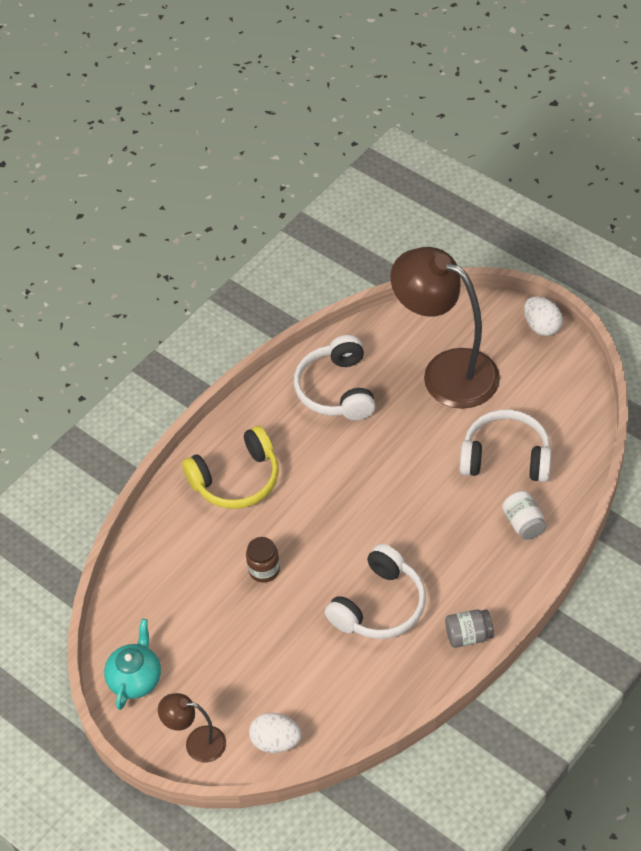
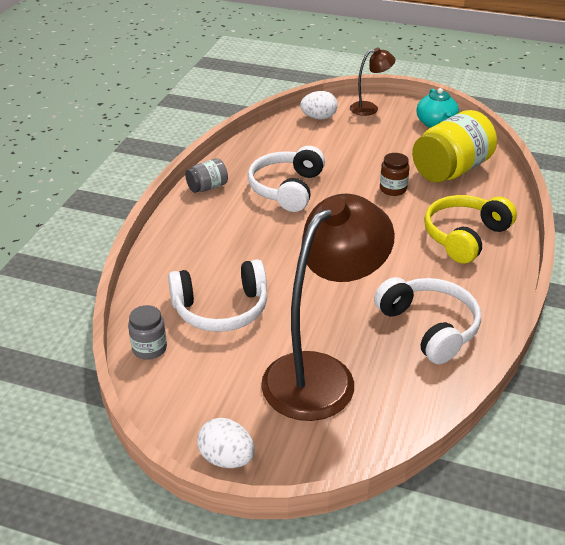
camera: 155 degrees right, 15 degrees down
(180, 582) = (450, 170): none -> yellow jar
(446, 371) = (321, 374): brown lamp -> brown lamp turned 60 degrees counterclockwise
(523, 523) = (185, 262): white jar -> none
(578, 432) = (149, 348): none -> grey jar

